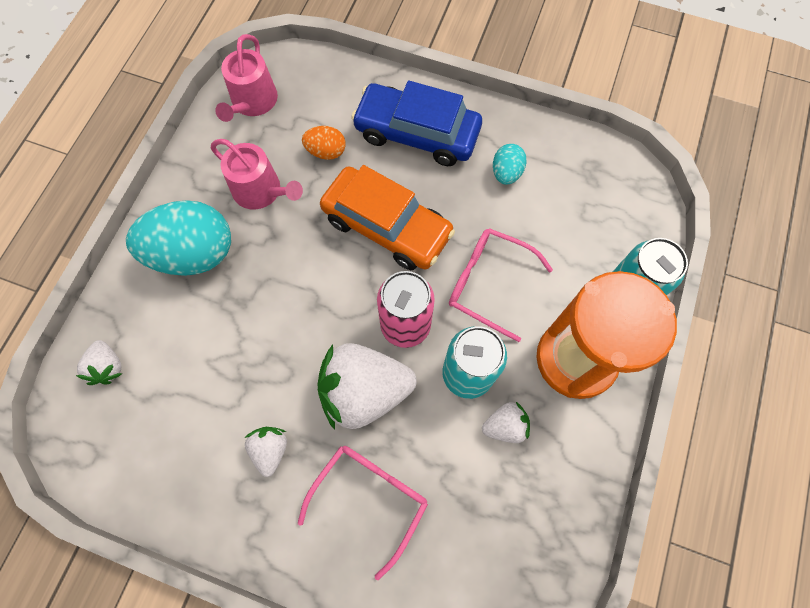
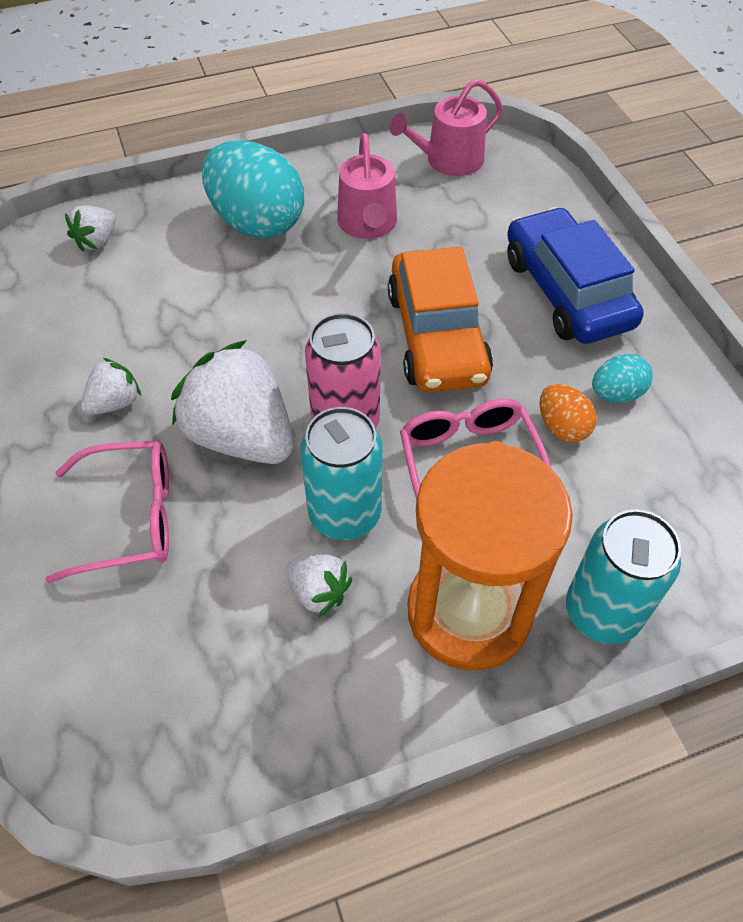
camera: 50 degrees right, 15 degrees down
(326, 151) = (462, 240): orange egg -> orange egg (562, 427)

